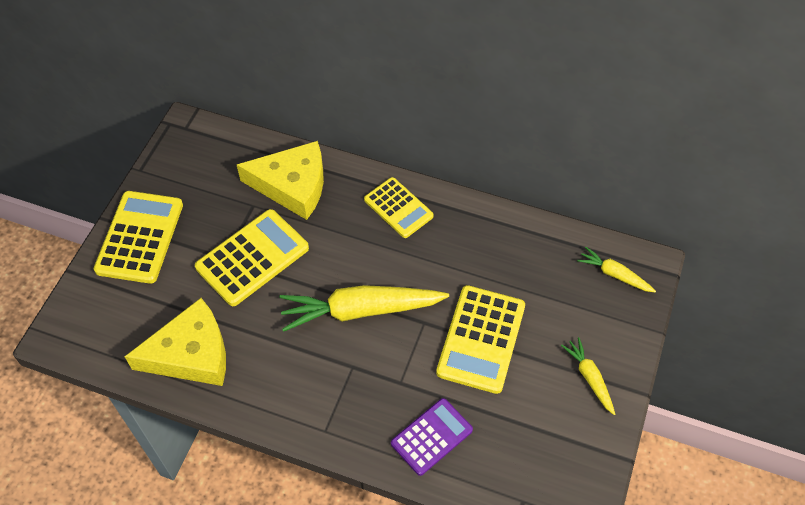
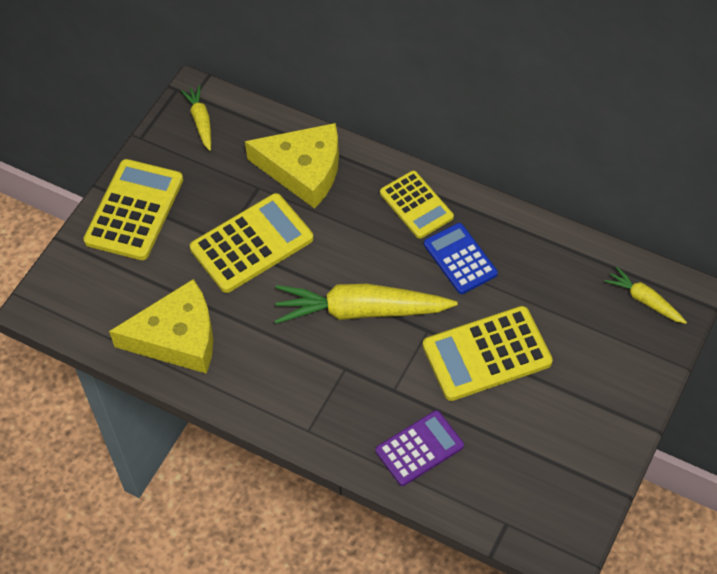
camera: 10 degrees right, 0 degrees up
(444, 253) = (460, 259): none -> blue calculator
(481, 339) = (487, 354): yellow calculator -> yellow calculator turned 45 degrees clockwise
(589, 378) = (598, 406): yellow carrot -> yellow carrot (201, 121)

